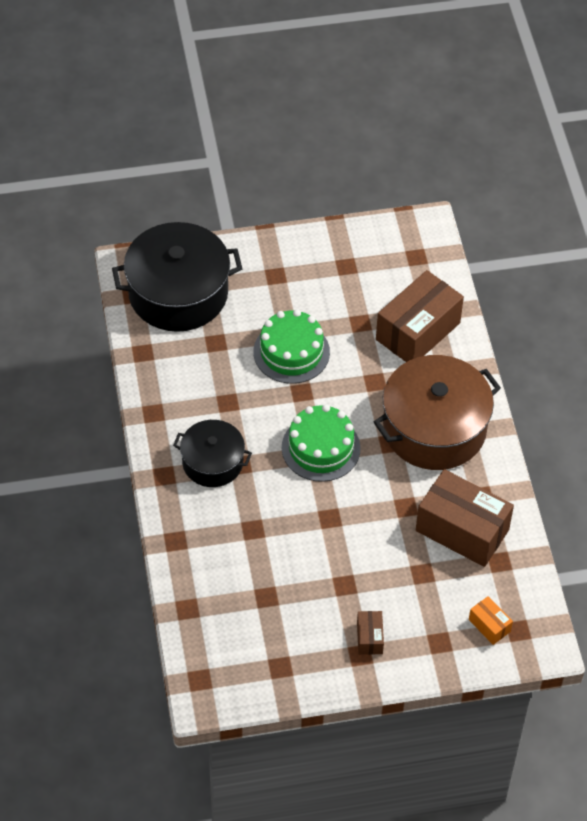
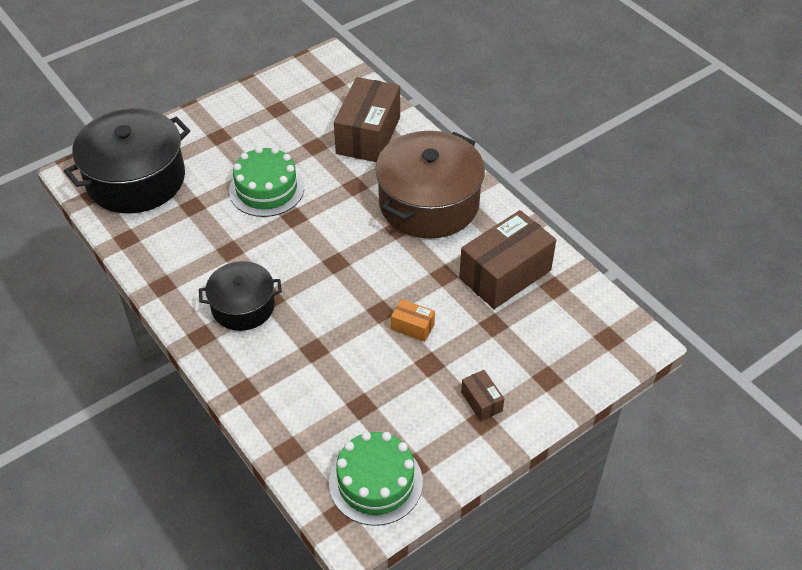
camera: 25 degrees left, 5 degrees down
(321, 448) = (338, 256): green cake -> green cake (376, 482)
(462, 530) = (505, 274): brown box -> brown box turned 45 degrees counterclockwise
(489, 625) = (581, 344): orange box -> orange box (412, 327)

